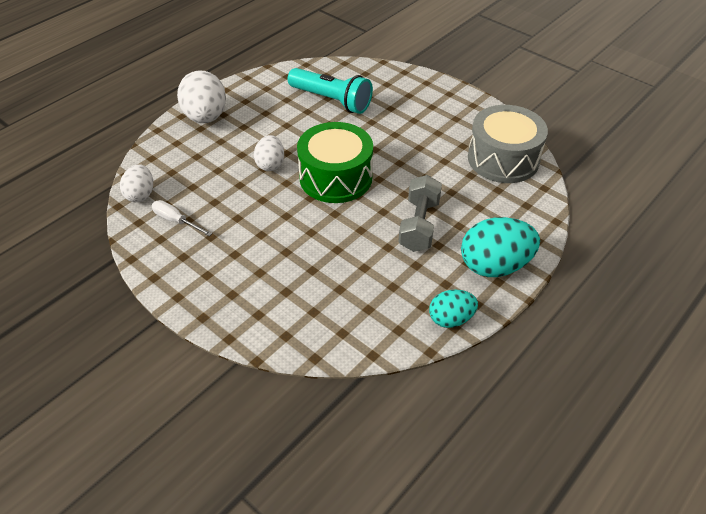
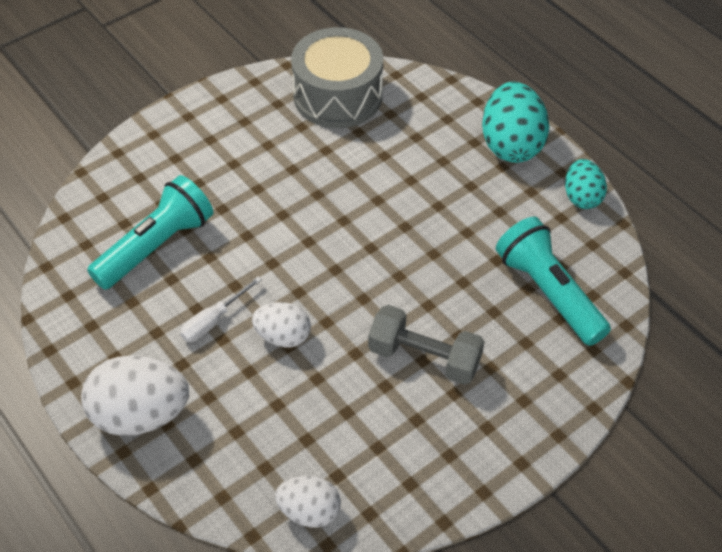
camera: 80 degrees left, 5 degrees up
(176, 221) = (377, 462): white screwdriver -> white screwdriver (213, 320)
(335, 177) = (330, 265): green drum -> none
(337, 302) = (548, 293): none -> turquoise flashlight
(419, 225) = (436, 196): grey dumbbell -> grey dumbbell (424, 357)

